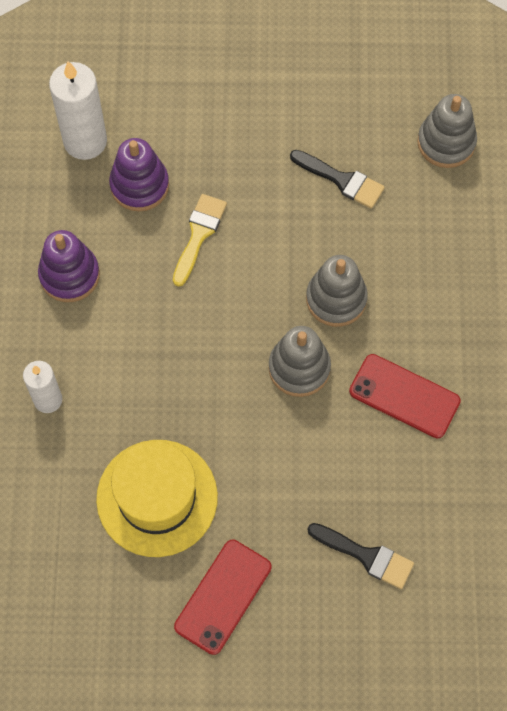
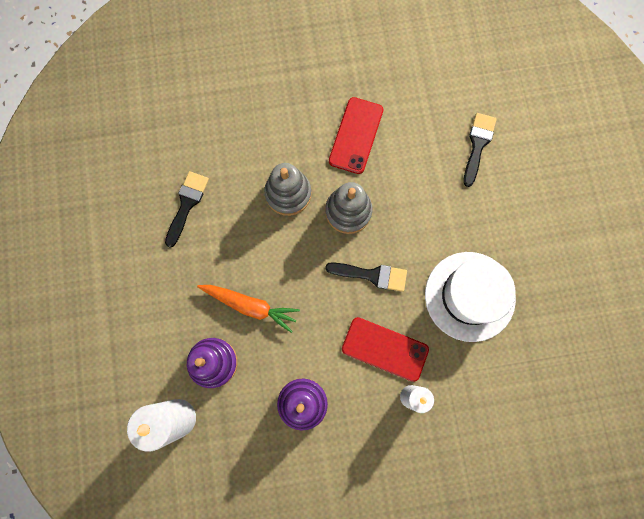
camera: 100 degrees left, 10 degrees up
(157, 498) = (469, 296): yellow hat -> white hat
(199, 234) = (250, 306): yellow brush -> orange carrot
(209, 382) = (372, 275): none -> black brush
(223, 596) = (530, 236): red phone -> red phone (385, 349)
(446, 142) = (144, 132): grey stacking toy -> none

